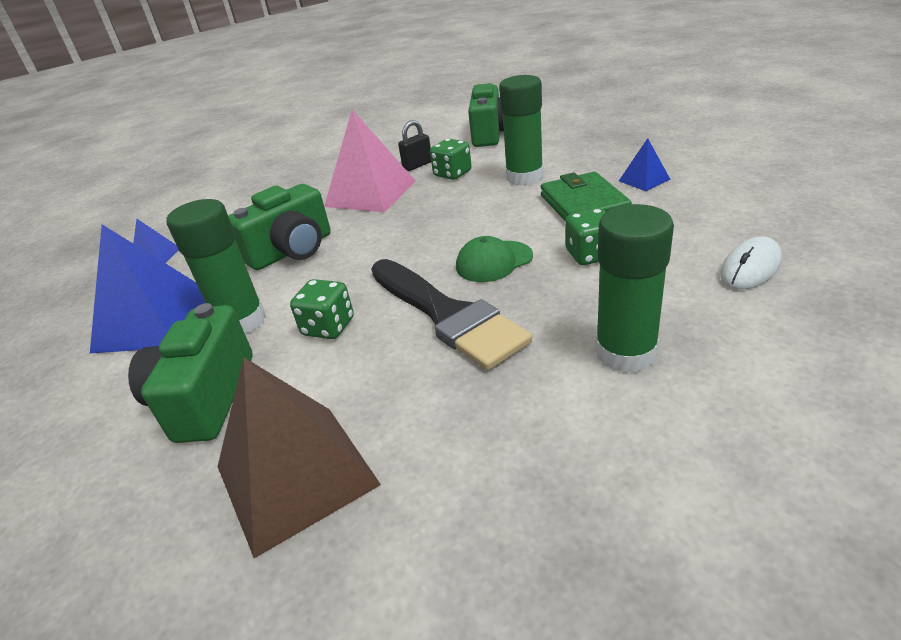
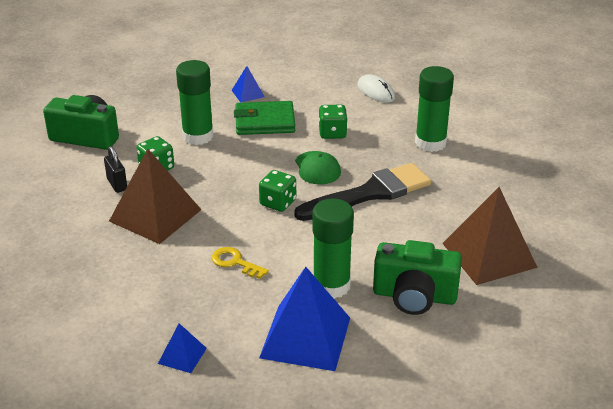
camera: 85 degrees left, 0 degrees up
(292, 251) = (235, 262): green camera -> yellow key
(328, 327) = (359, 243): green dice -> green dice (278, 203)
(370, 193) = (155, 215): pink pyramid -> brown pyramid

